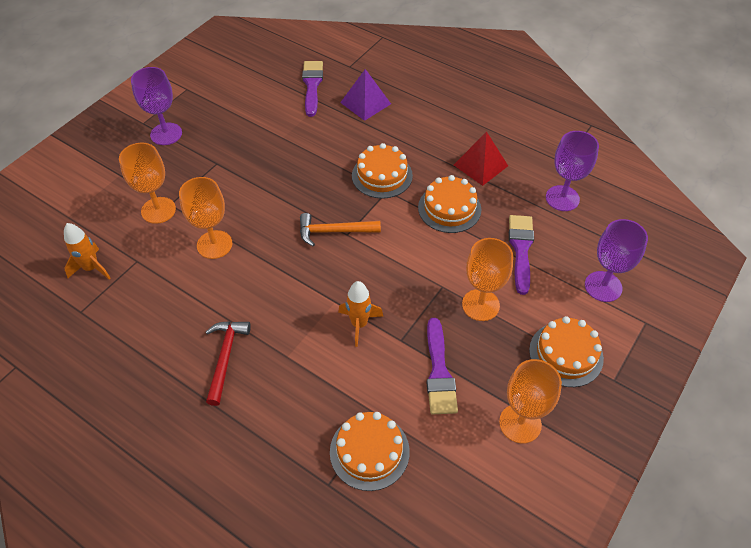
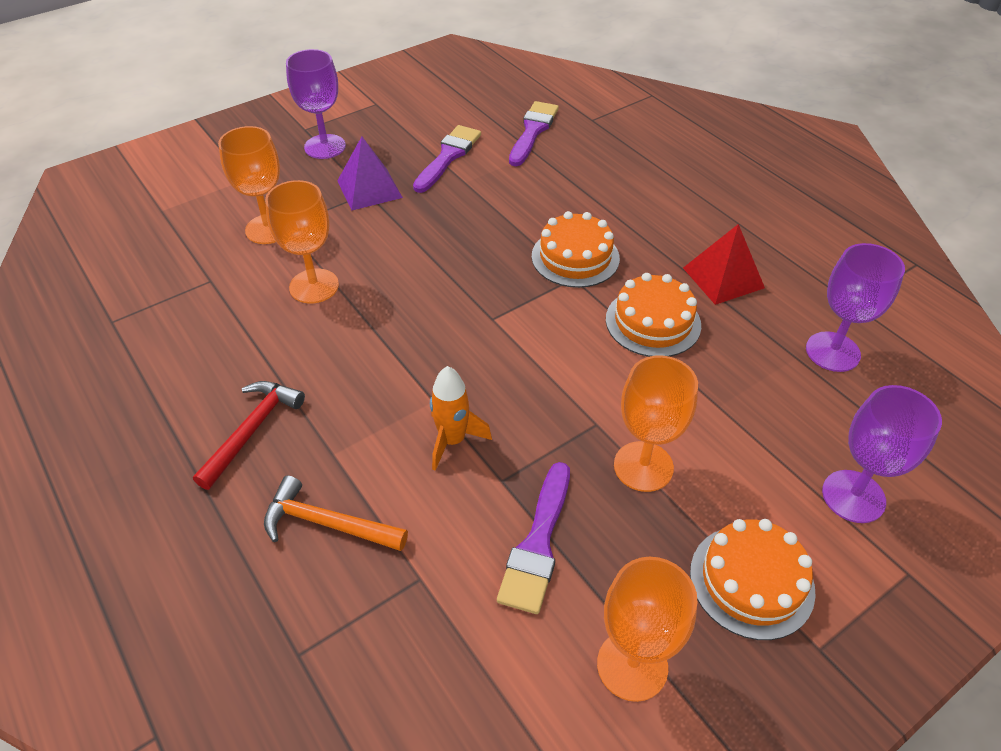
camera: 20 degrees right, 5 degrees down
(91, 268) = (153, 275): orange rocket -> none
(334, 231) = (476, 310): orange hammer -> orange hammer (327, 523)
(365, 103) = (593, 166): purple pyramid -> purple pyramid (369, 189)
(369, 451) = (381, 627): orange cake -> none
(521, 249) = (738, 405): purple brush -> purple brush (448, 156)

